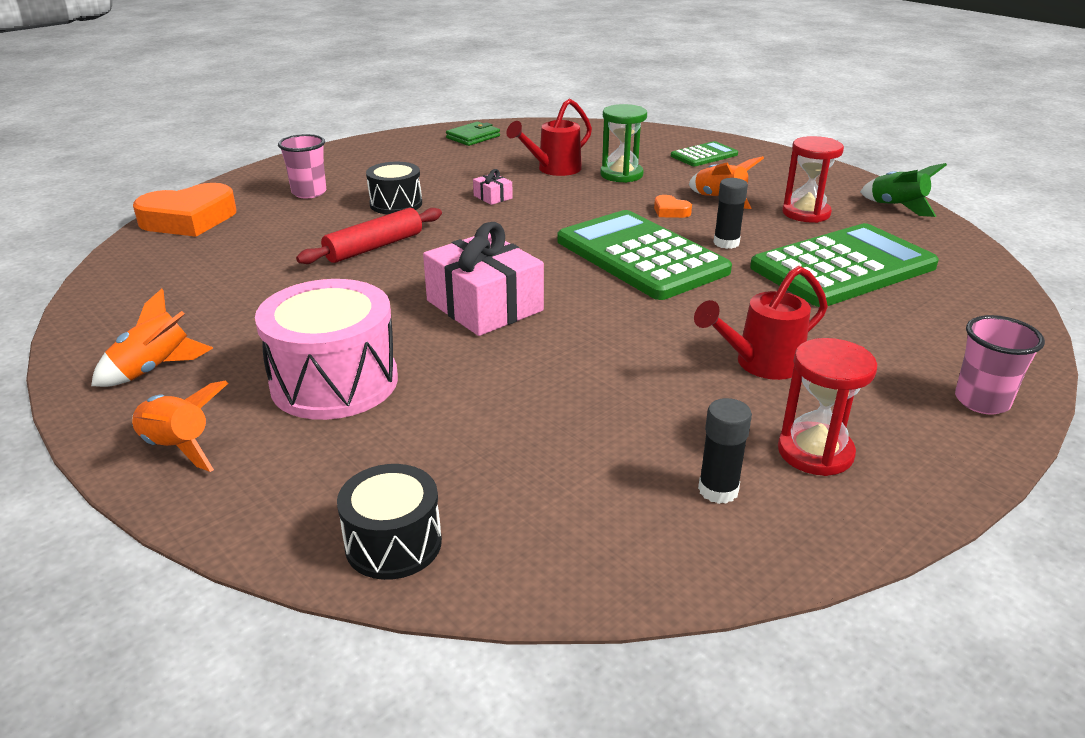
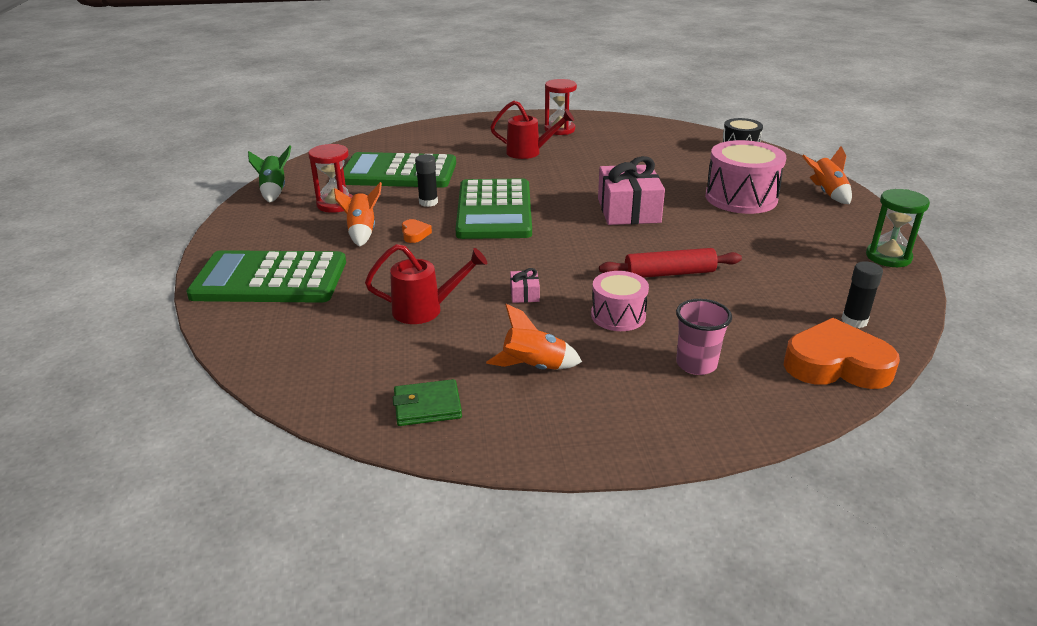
camera: 145 degrees left, 0 degrees up
(154, 369) = (846, 230): orange rocket -> orange rocket (534, 367)
(396, 204) = (618, 315): black drum -> pink drum
(621, 175) = (381, 281): green hourglass -> green hourglass (888, 257)
(704, 155) = (270, 279): green calculator -> green calculator, size x2.08
(718, 490) = (610, 131): black glue stick -> black glue stick (854, 321)
(982, 401) = (470, 124): pink cup -> none

